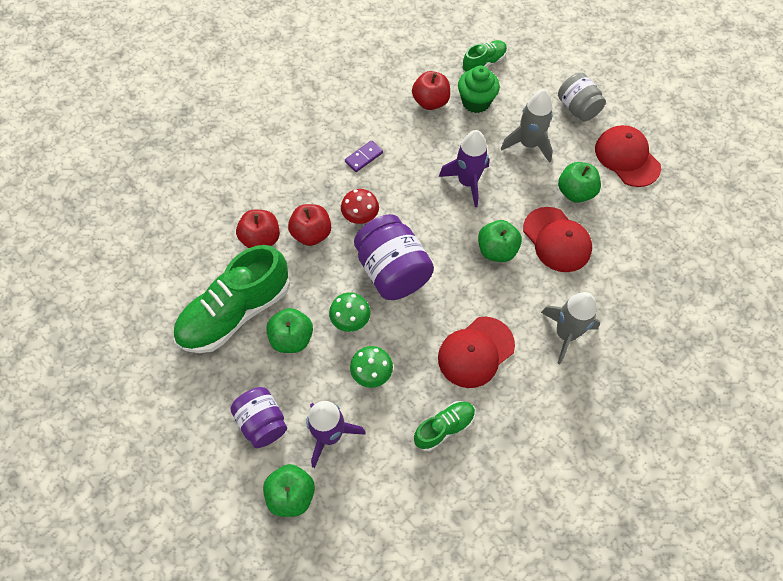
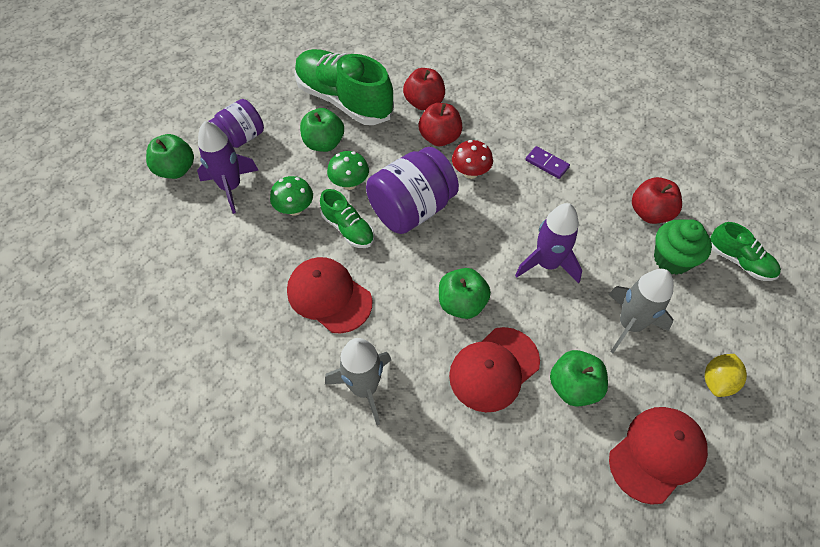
camera: 80 degrees right, 5 degrees down
(444, 428) = (242, 277): green shoe -> green shoe (348, 229)
(577, 108) = (717, 381): grey jar -> yellow lemon

